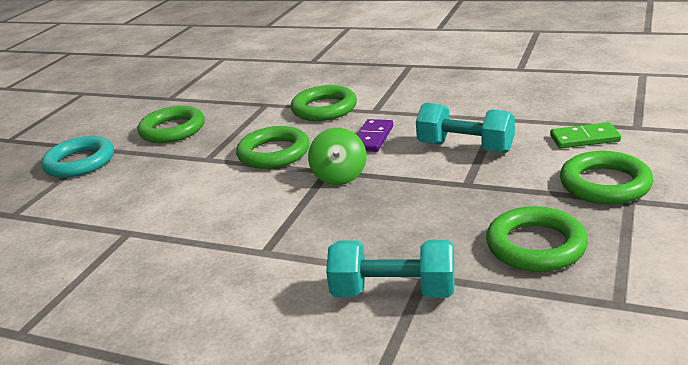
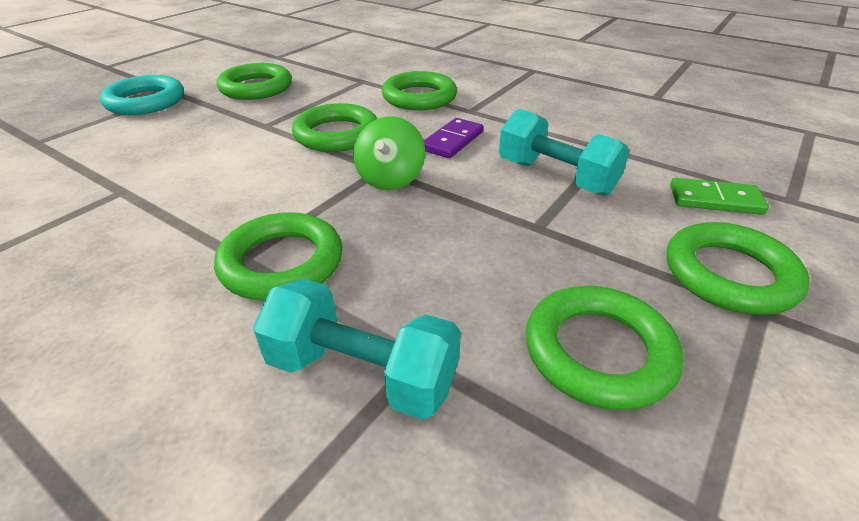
camera: 10 degrees right, 10 degrees up
(296, 248) = (282, 263): none -> green ring

